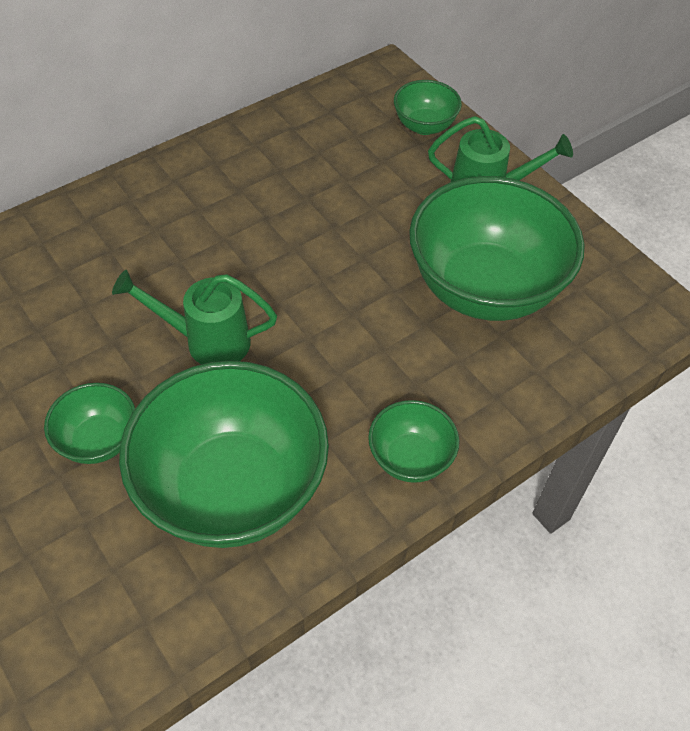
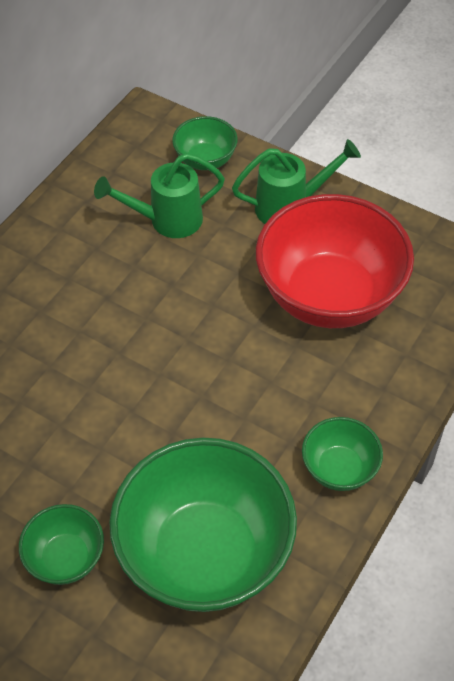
camera: 20 degrees left, 0 degrees up
(206, 341) = (114, 432): green watering can -> green watering can (166, 221)
(484, 288) = (329, 296): green bowl -> red bowl

